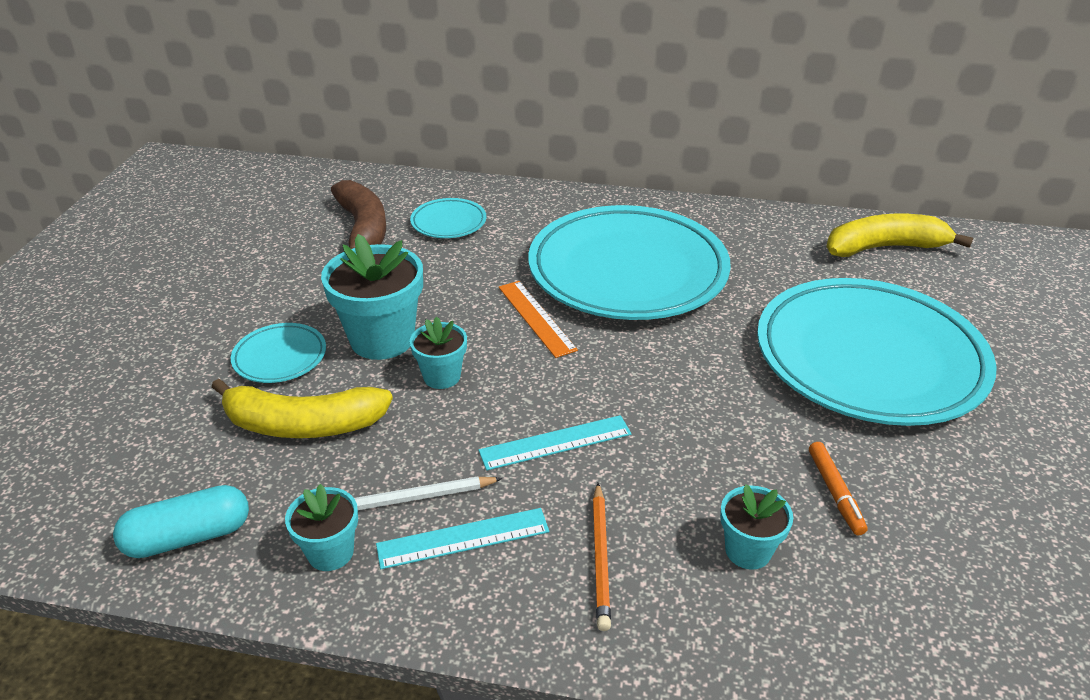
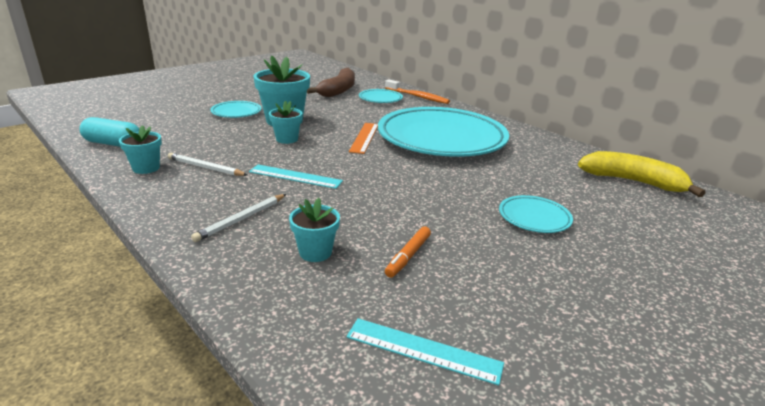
camera: 35 degrees right, 10 degrees down
(303, 424) = (208, 132): yellow banana -> none
(463, 538) = (199, 187): turquoise ruler -> turquoise ruler (423, 350)
(492, 195) = (418, 97): none -> orange toothbrush
(600, 557) = (241, 219): orange pencil -> white pencil
(869, 359) = (534, 218): turquoise plate -> turquoise plate, size x0.41

